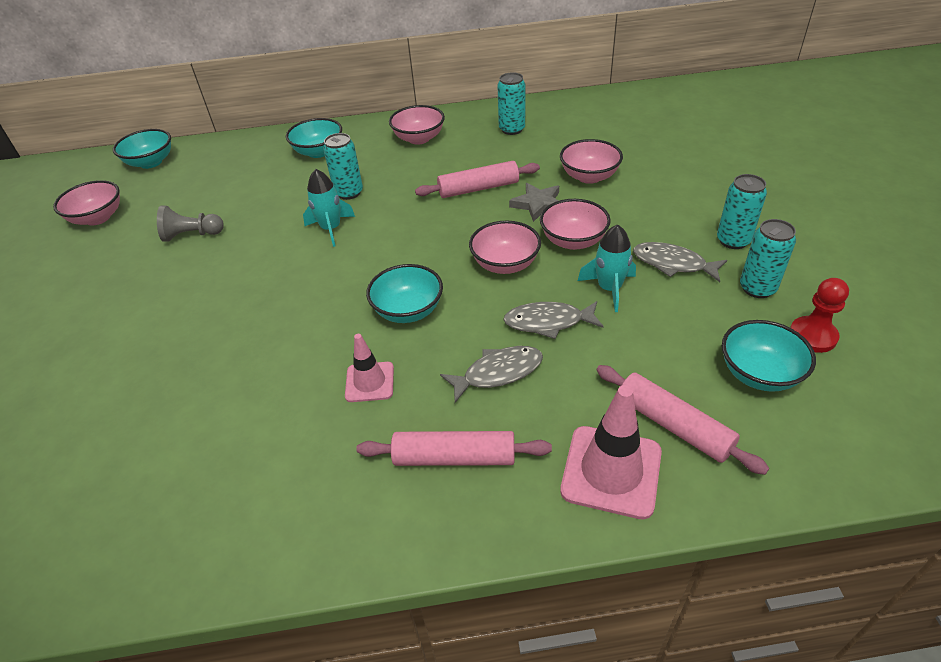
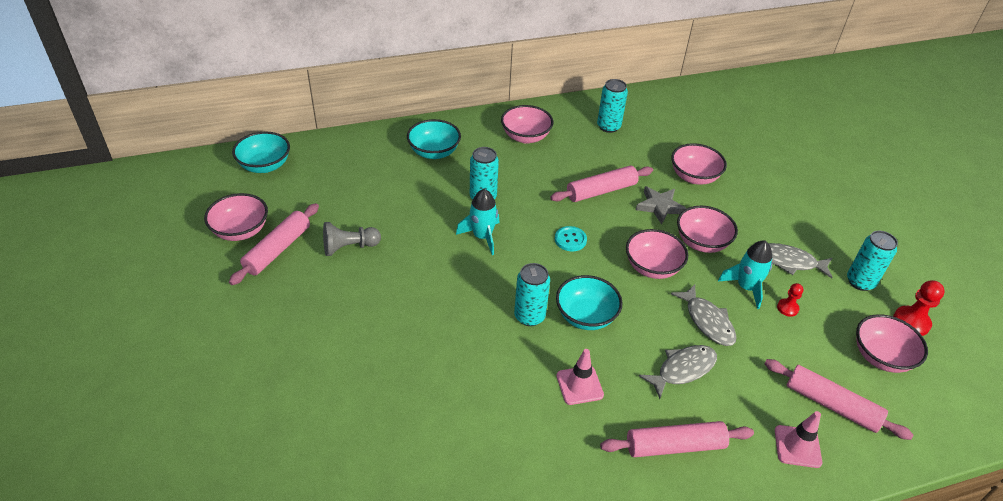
camera: 15 degrees left, 0 degrees up
(122, 235) = (277, 249): none -> pink rolling pin
(424, 234) = (570, 240): none -> turquoise button
(548, 322) = (707, 321): grey fish -> grey fish turned 105 degrees counterclockwise
(611, 471) = (797, 446): pink traffic cone -> pink traffic cone, size x0.60
(653, 313) = (787, 308): none -> red pawn
(733, 241) = (830, 238): turquoise can -> turquoise can (529, 316)
(759, 373) = (881, 357): turquoise bowl -> pink bowl

